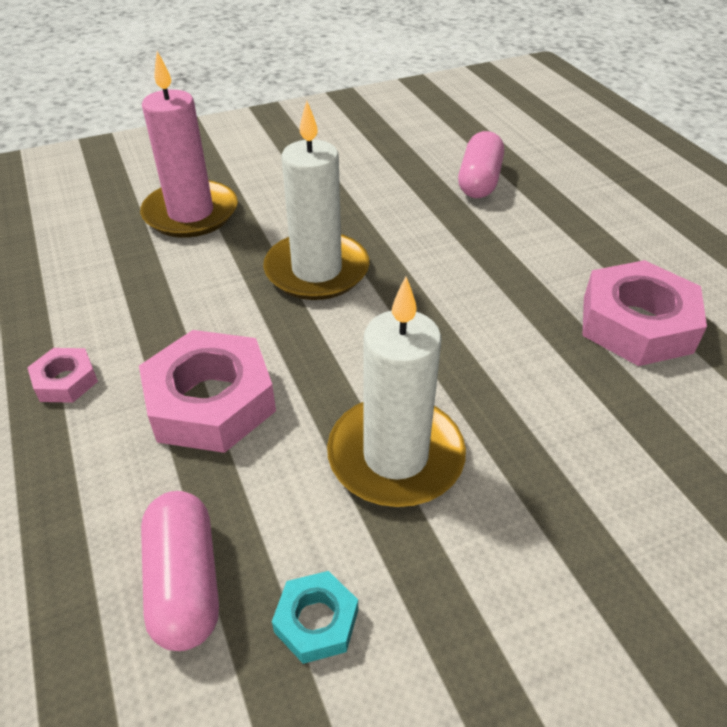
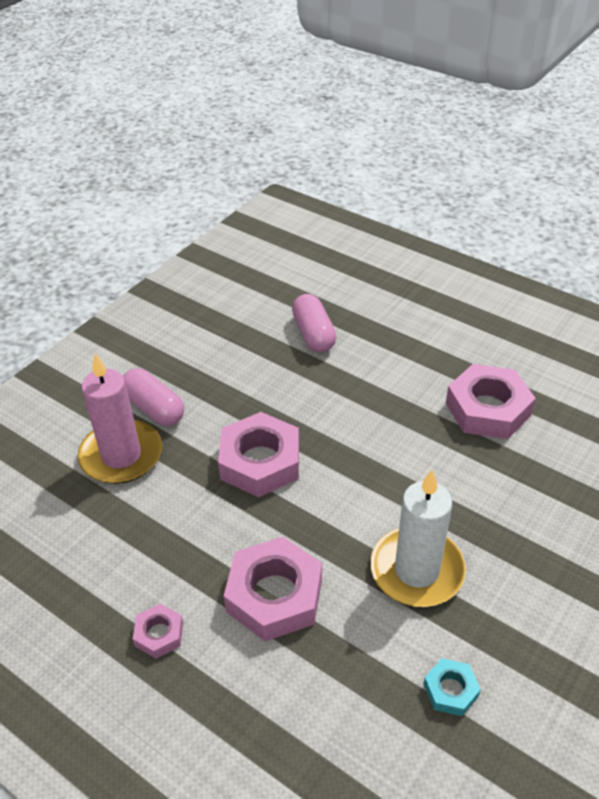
camera: 30 degrees left, 0 degrees up
(185, 582) = (362, 713): pink capsule -> pink capsule (154, 408)
(317, 270) = (260, 461): white candle -> pink nut

